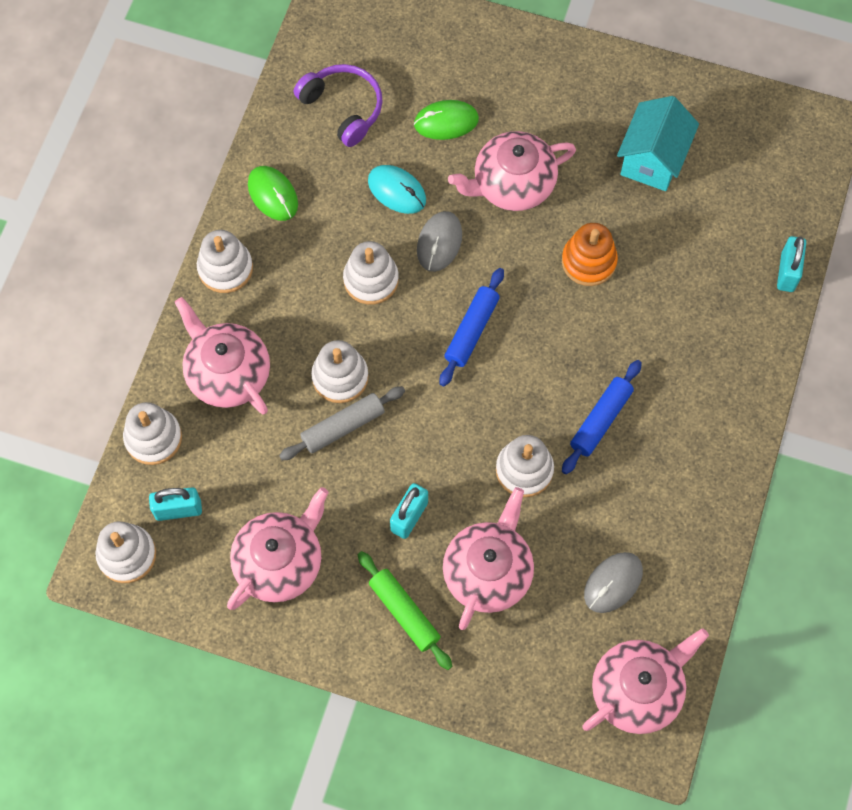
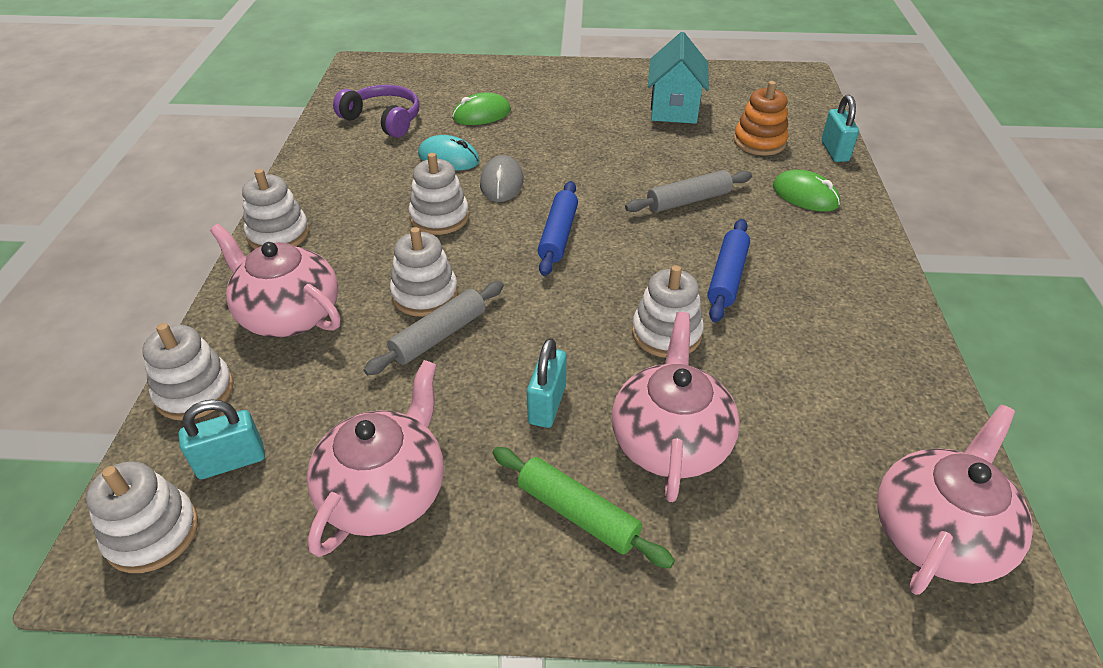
camera: 15 degrees left, 25 degrees down
(273, 194) = (324, 178): green mouse -> green mouse (805, 195)
(512, 184) = (557, 139): pink teapot -> none
(588, 261) = (651, 172): orange stacking toy -> orange stacking toy (759, 142)
(607, 312) = (688, 200): none -> grey rolling pin
(613, 583) = (829, 418): grey mouse -> none

